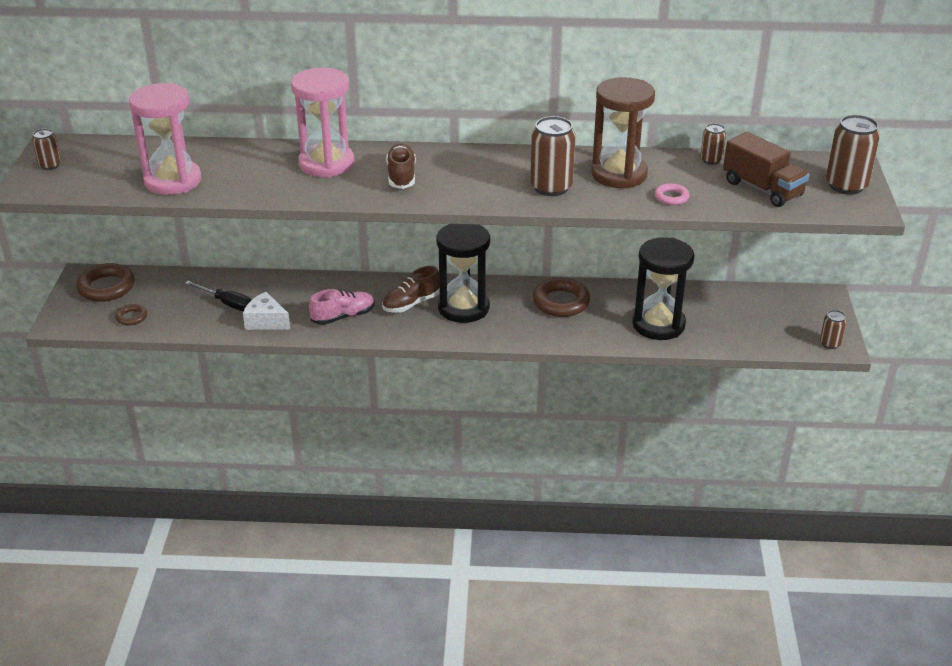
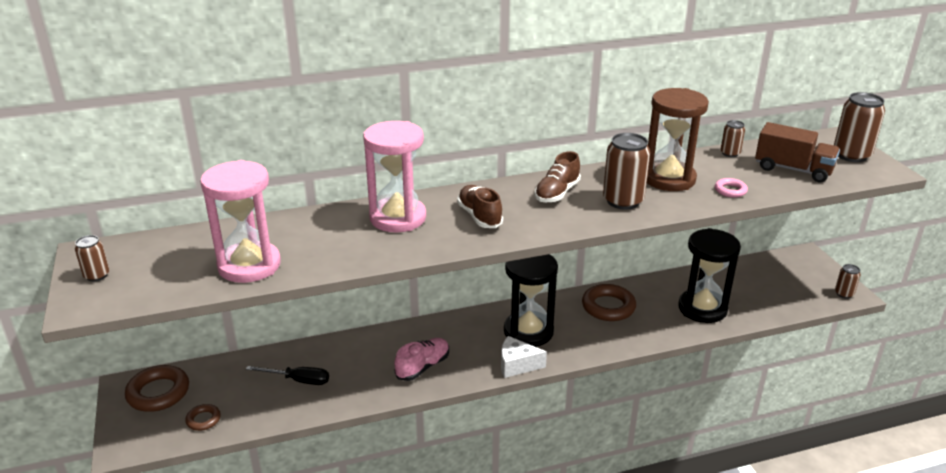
camera: 20 degrees left, 5 degrees down
(266, 321) = (349, 390): white cheese -> white cheese (517, 365)
(411, 303) = (478, 338): brown shoe -> brown shoe (557, 193)

